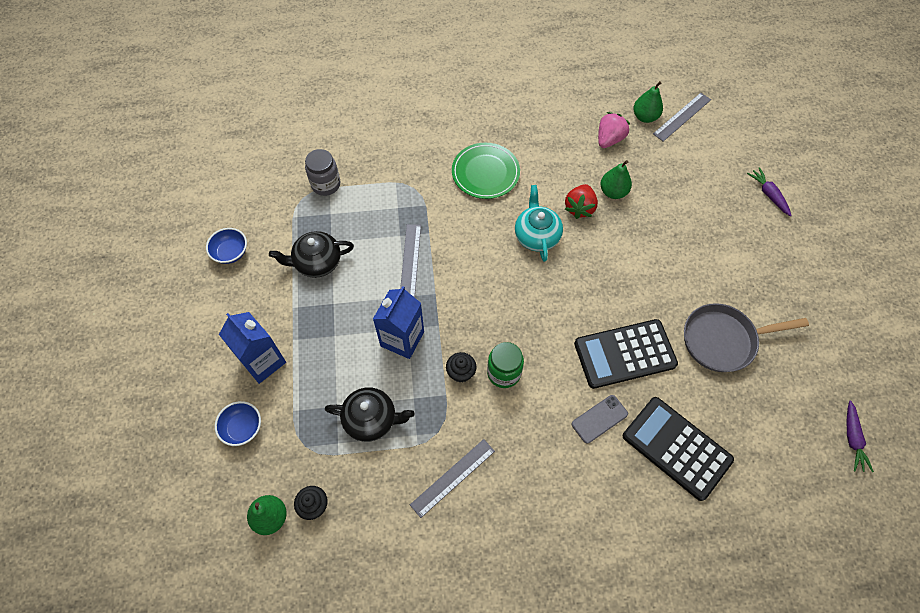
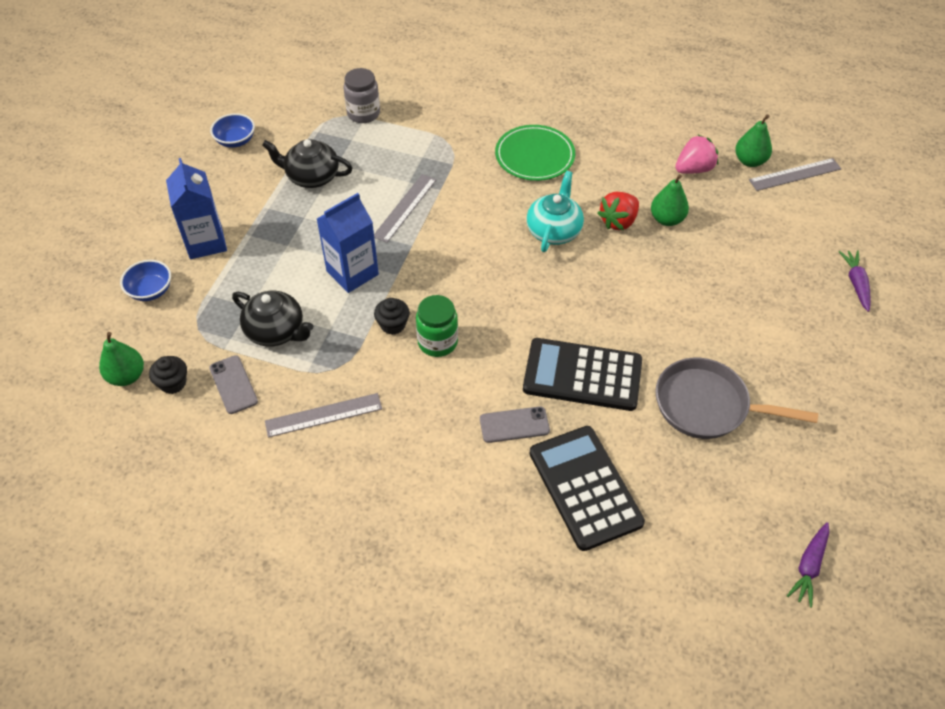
camera: 25 degrees right, 10 degrees down
(365, 484) = (233, 384): none -> grey phone

